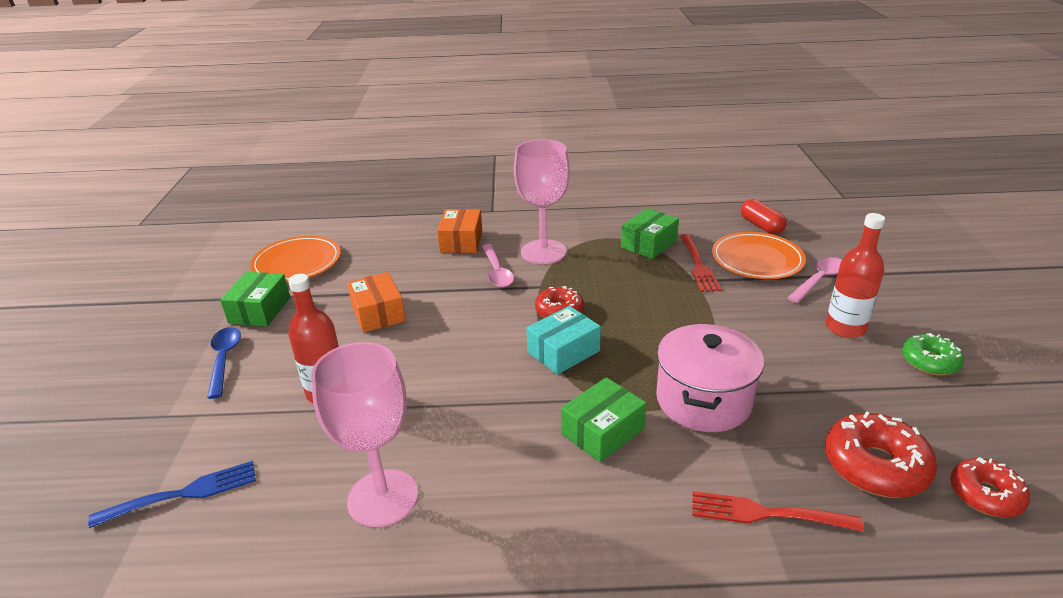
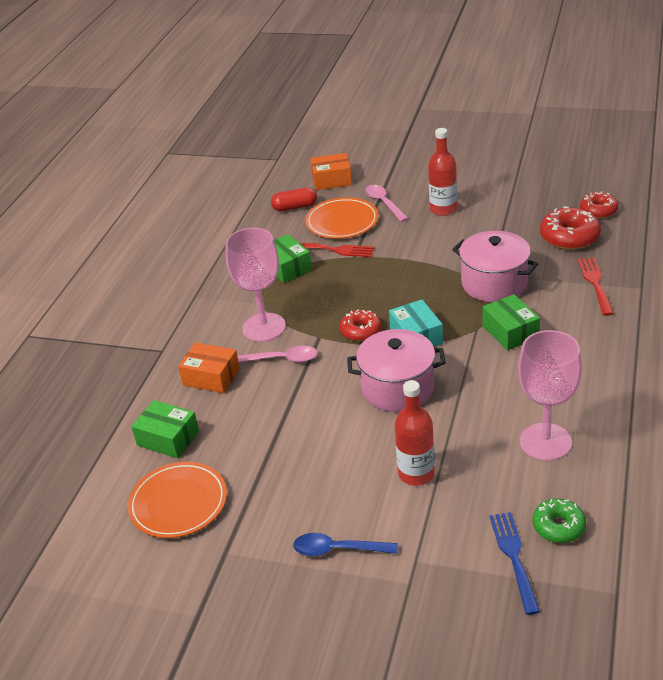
camera: 70 degrees left, 5 degrees up
(259, 310) = (260, 529): green box -> green box (168, 438)
(378, 313) = (310, 440): orange box -> orange box (332, 180)
(467, 354) = (397, 388): none -> pink pot
(766, 513) = (595, 283): red fork -> red fork turned 150 degrees clockwise
(929, 362) = (489, 190): green donut -> green donut (558, 526)

